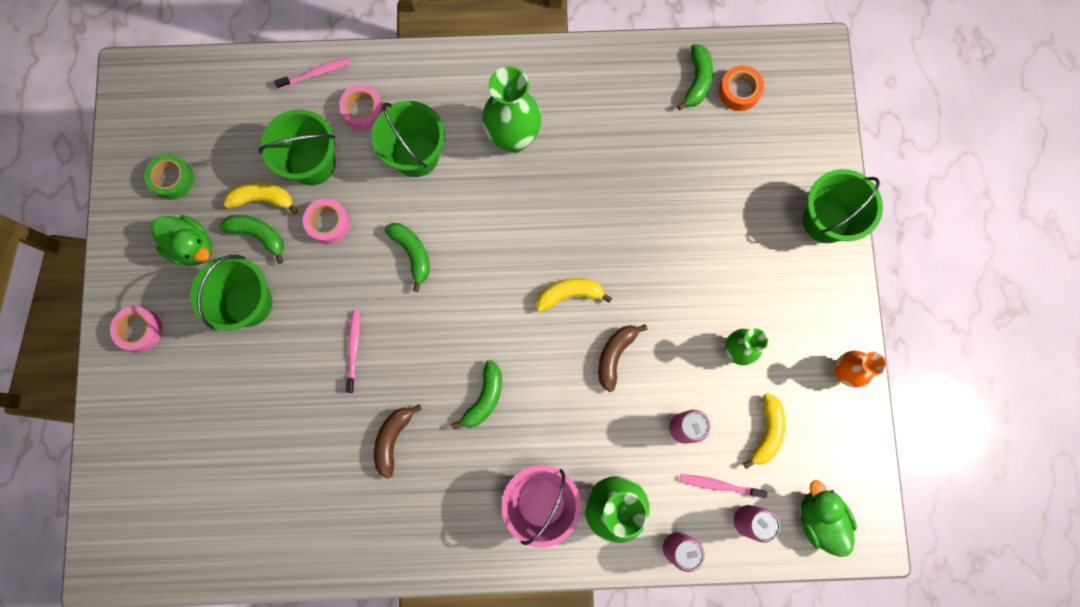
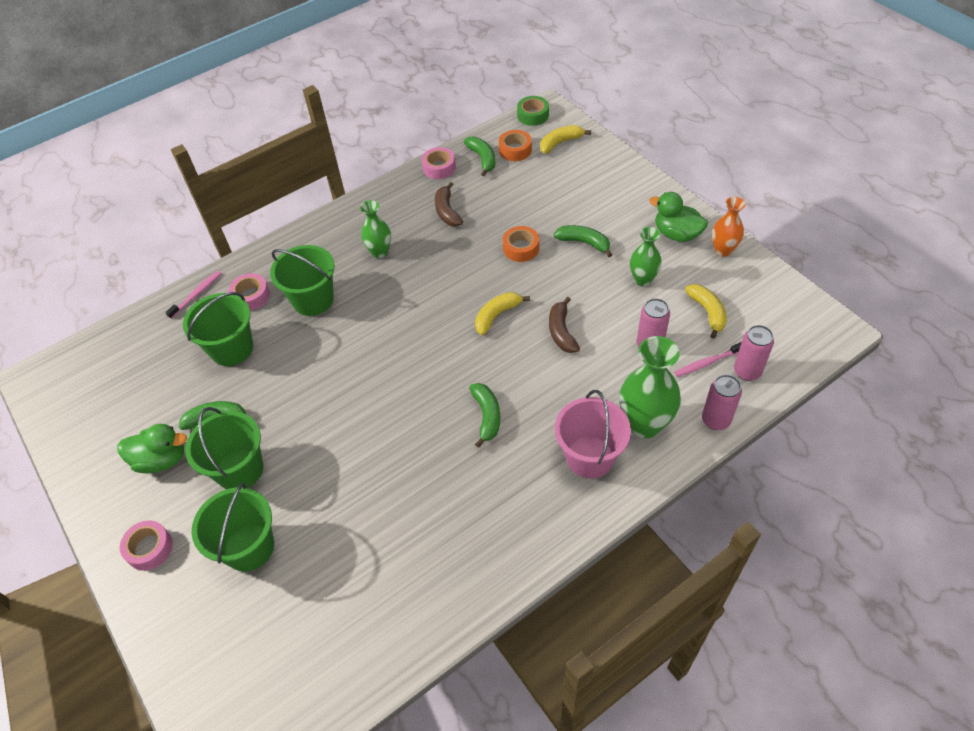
camera: 30 degrees left, 25 degrees down
(173, 179) = (114, 424): green tape -> green tape (533, 115)
(262, 199) = (204, 393): yellow banana -> yellow banana (560, 143)
(328, 223) = (272, 378): pink tape -> pink tape (439, 168)
(354, 349) = (354, 447): pink toothbrush -> none
(393, 439) = (435, 489): brown banana -> brown banana (447, 211)
(412, 253) = (356, 359): green banana -> green banana (584, 242)
(513, 138) = (380, 252): green vase -> green vase, size x0.60
(649, 229) = (521, 248): none -> orange tape
(819, 518) = (792, 339): green duck -> green duck (676, 234)
(826, 220) = (632, 181): green bucket -> green bucket (249, 547)

